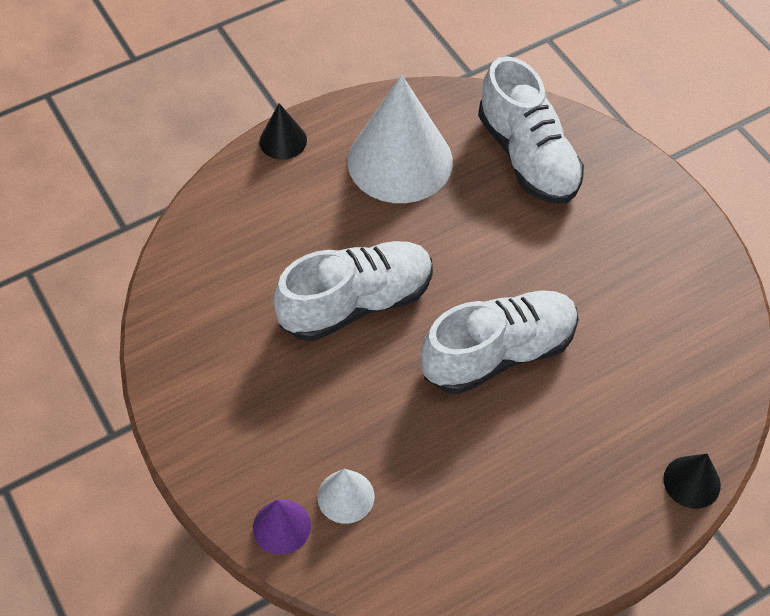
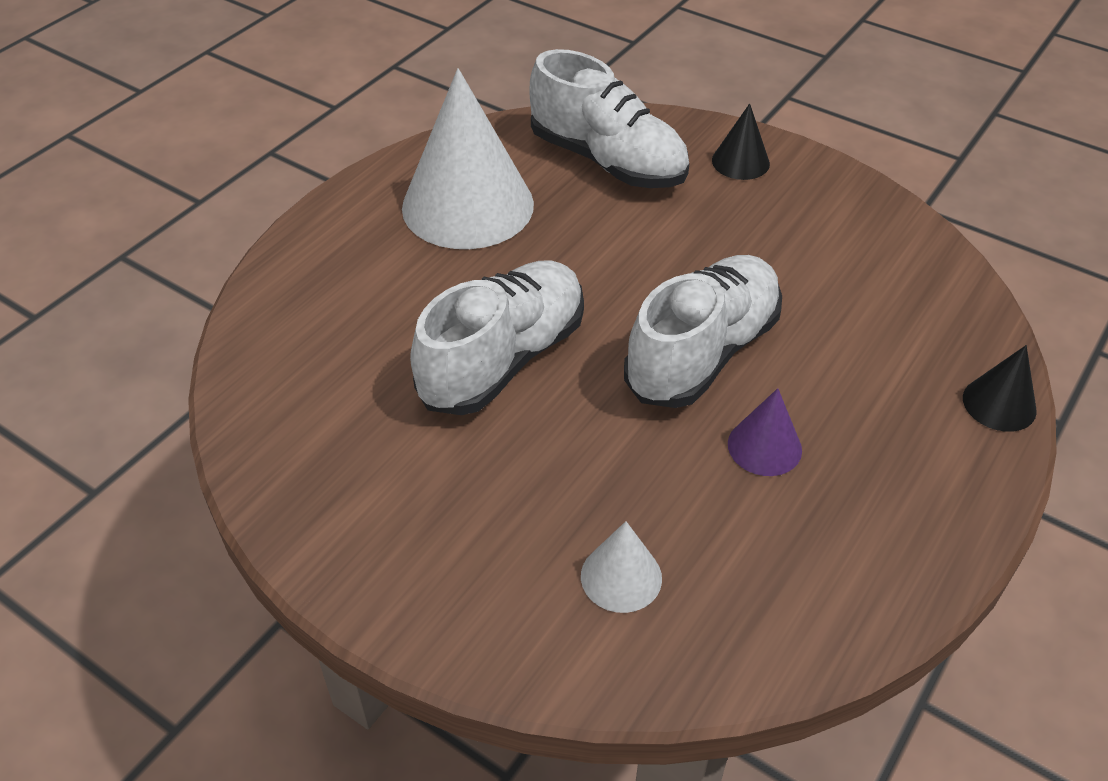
camera: 25 degrees left, 10 degrees down
(281, 526) = (560, 647): purple cone -> purple cone (764, 446)
(283, 140) = (315, 227): black cone -> black cone (740, 162)

